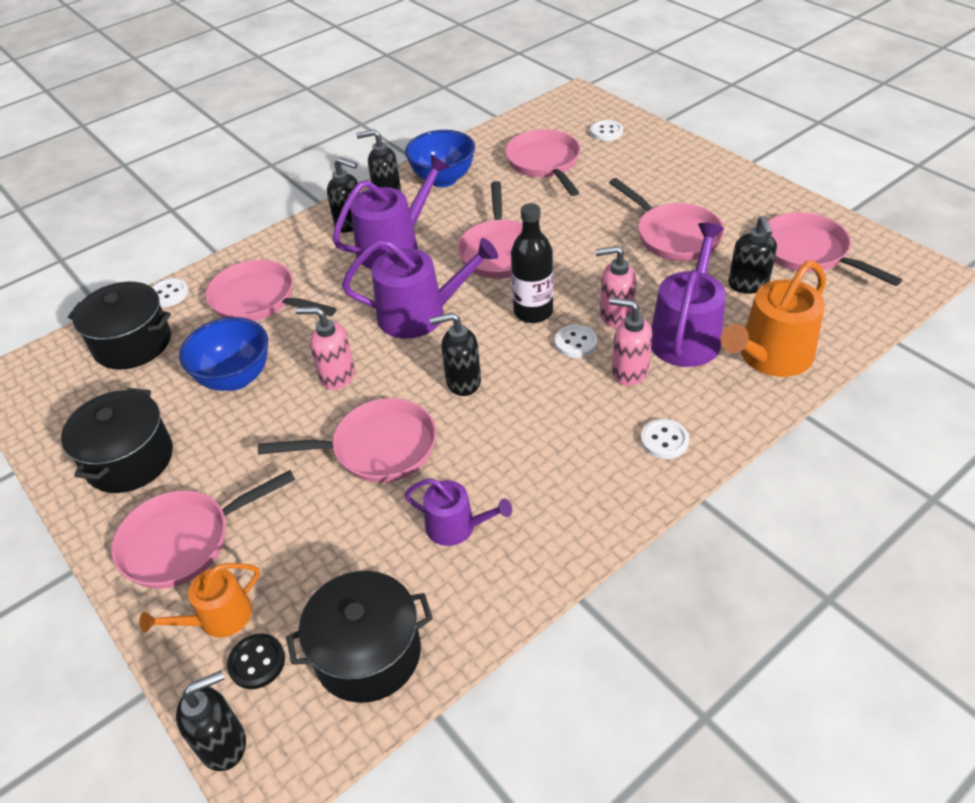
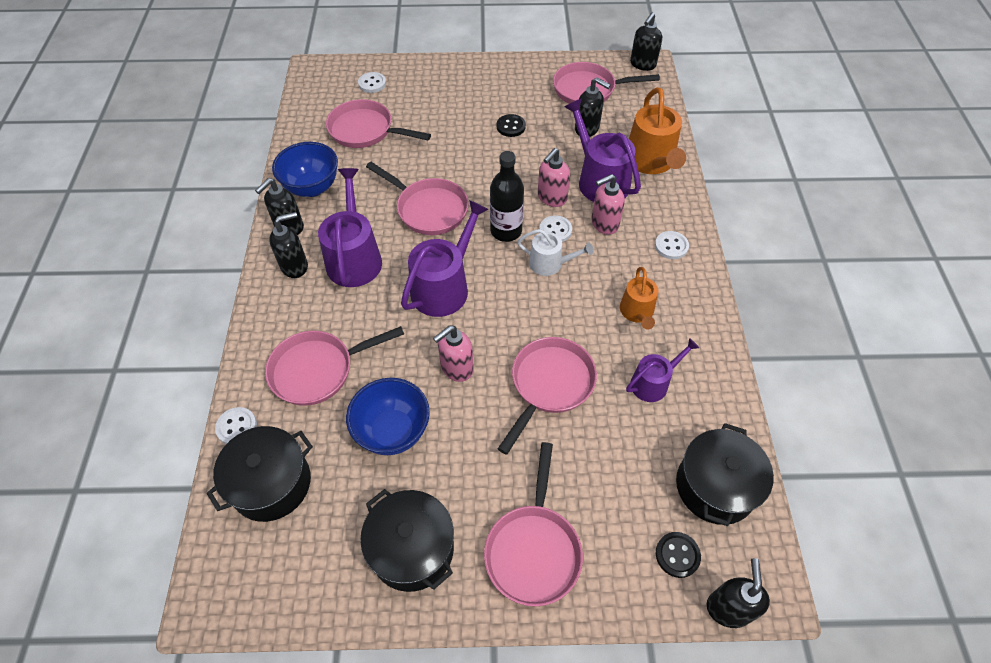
camera: 55 degrees left, 10 degrees up
(218, 618) = (622, 561): orange watering can -> orange watering can (637, 312)
(462, 382) = (533, 304): black soap dispenser -> black soap dispenser (642, 64)
(527, 364) = (550, 264): none -> white watering can
(674, 236) = (511, 126): pink pan -> black button

